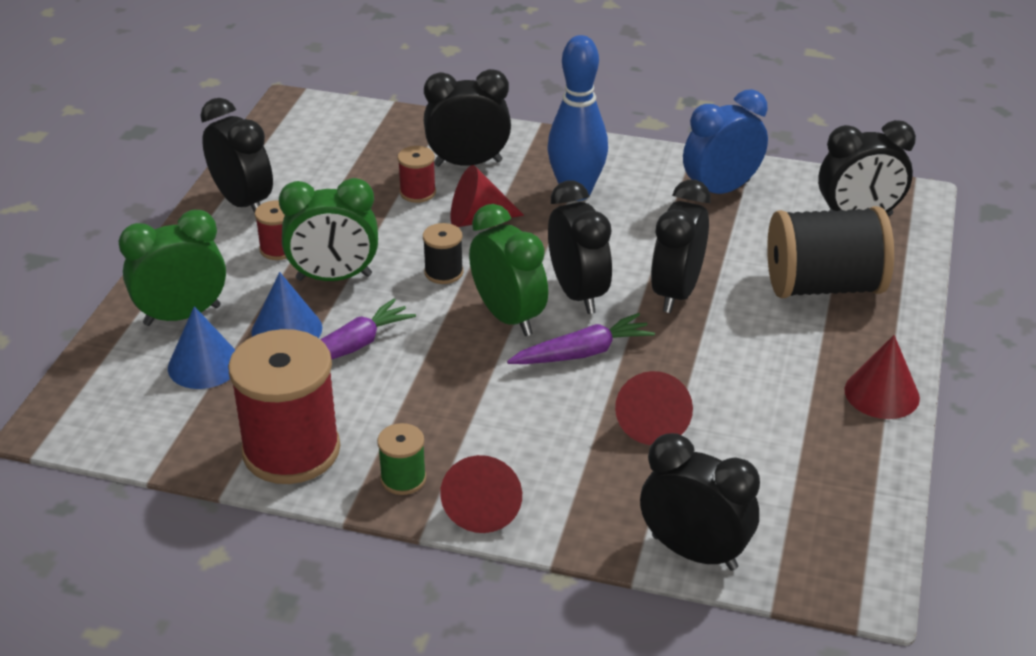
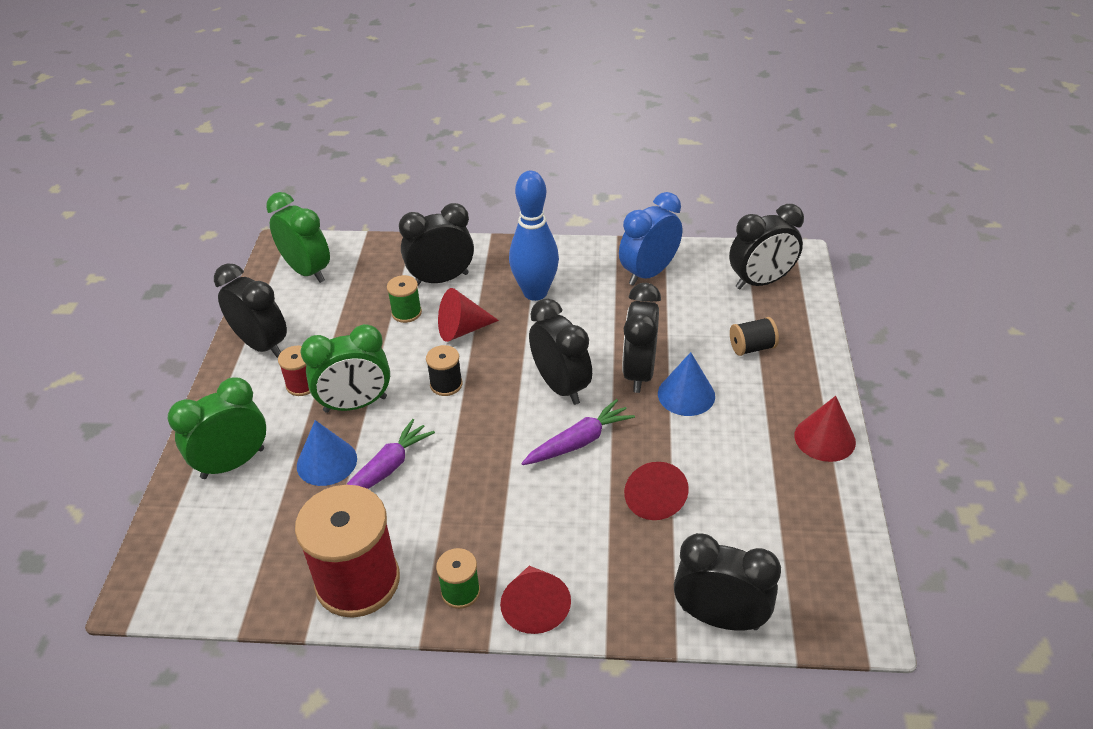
camera: 10 degrees left, 5 degrees up
(204, 364) = (262, 509): blue cone -> blue cone (686, 394)
(417, 192) = (406, 313): red spool -> green spool
(508, 317) = (510, 418): green clock -> green clock (307, 271)
(823, 286) = (752, 347): black spool -> black spool, size x0.46

